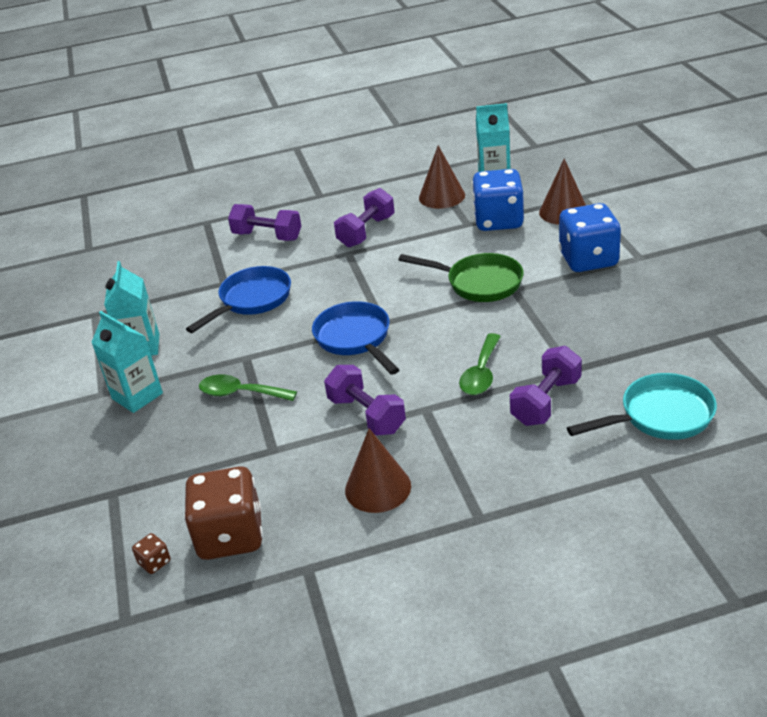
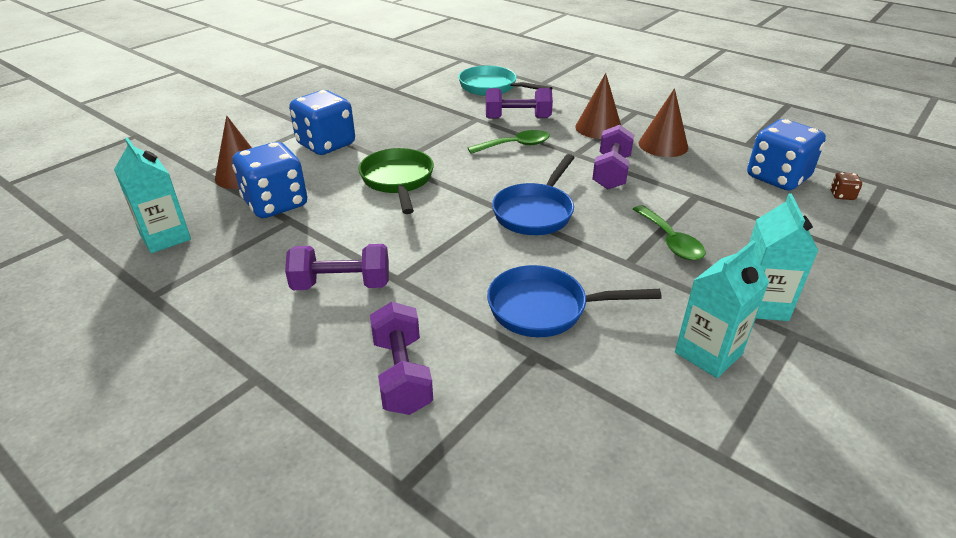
camera: 130 degrees left, 0 degrees up
(230, 536) = (777, 178): brown dice -> blue dice
(442, 196) = (228, 259): brown cone -> brown cone (598, 128)

